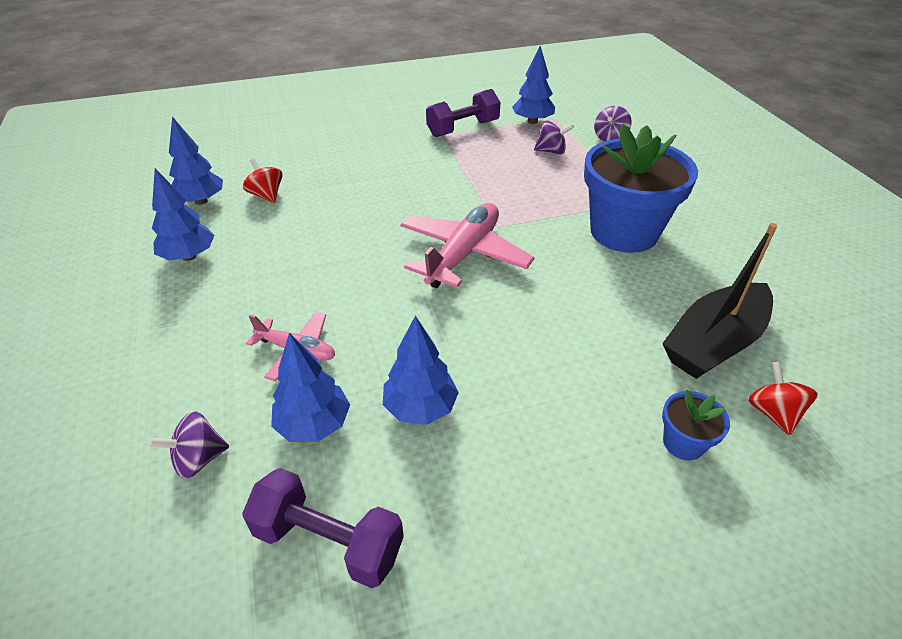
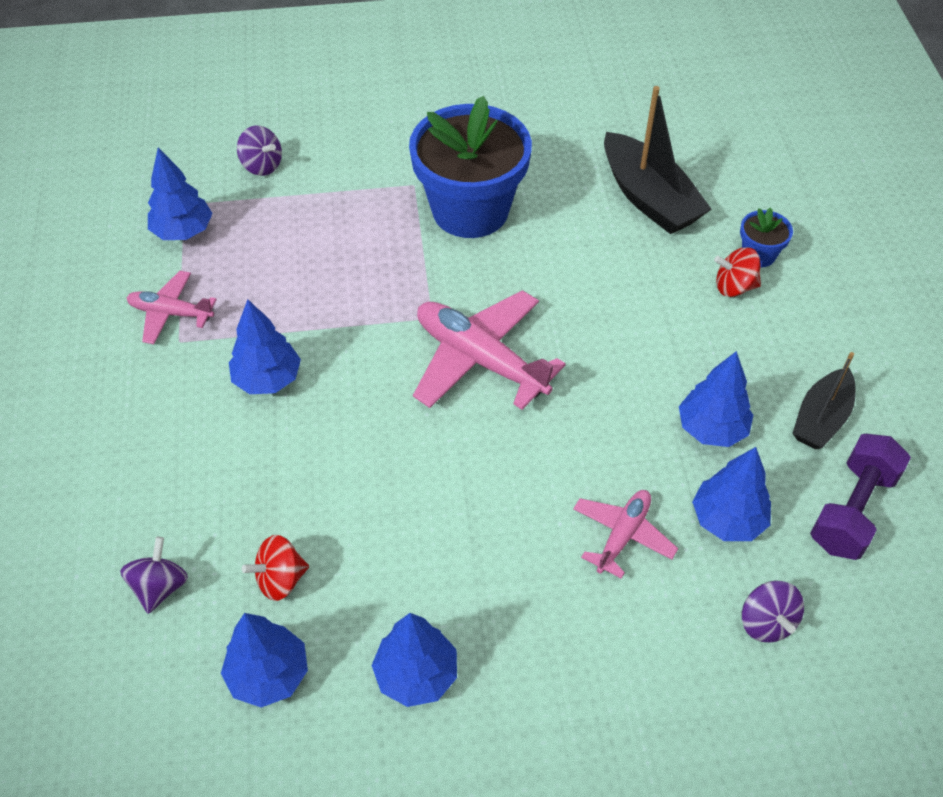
camera: 80 degrees left, 10 degrees up
(420, 168) = (267, 379): none -> blue tree
(453, 509) = (821, 418): none -> black boat
(463, 129) = (171, 313): purple dumbbell -> pink plane
(551, 151) = (274, 230): purple spinning top -> purple spinning top (160, 587)
(773, 413) = (731, 191): red spinning top -> red spinning top (734, 287)

